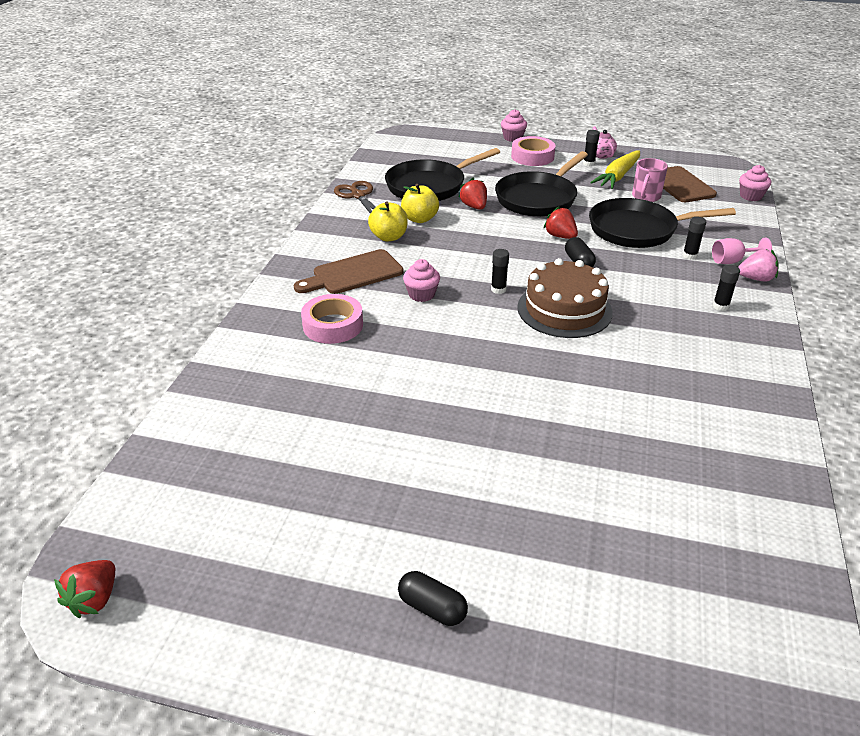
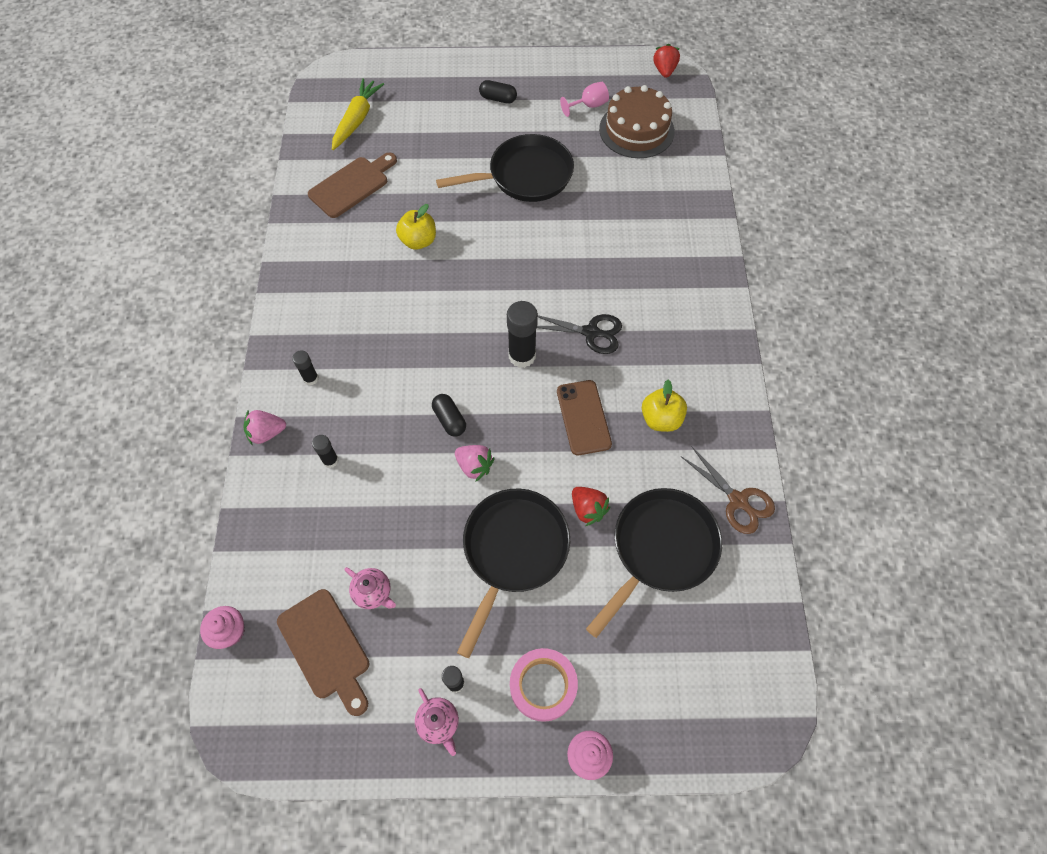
camera: 165 degrees right, 25 degrees up
(333, 325) = (649, 277): pink tape -> none
(353, 273) = (667, 348): brown cutting board -> brown cutting board (352, 185)
(419, 219) = (642, 464): yellow apple -> yellow apple (418, 241)
(421, 294) = (590, 332): pink cupcake -> black scissors
(456, 247) = (583, 417): none -> brown phone
(498, 289) = (522, 356): black glue stick -> black glue stick, size x1.83
(560, 236) = (474, 466): red strawberry -> pink strawberry
(564, 310) = (456, 341): brown cake -> brown cake (636, 130)
(618, 176) = (411, 647): yellow carrot -> yellow carrot (357, 120)
(638, 230) = (386, 502): black pan -> black pan (525, 176)
(646, 197) = (373, 592): pink mug -> pink teapot
(732, 261) = (285, 460): pink goblet -> pink goblet (589, 106)

